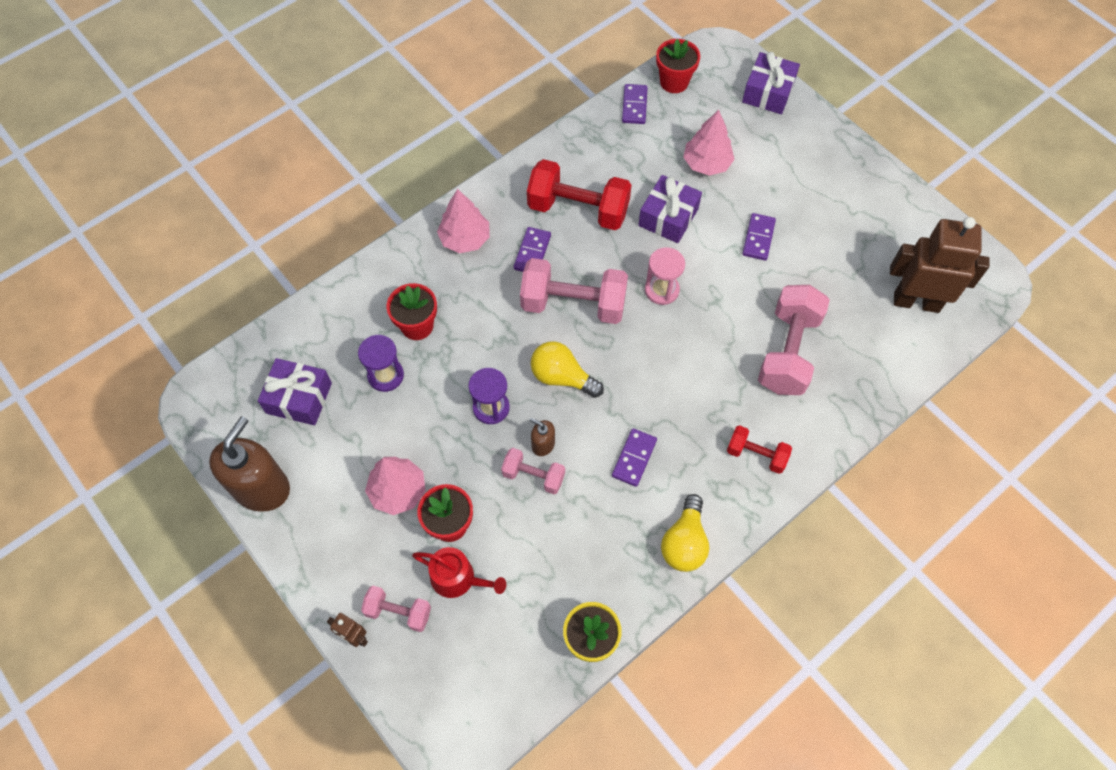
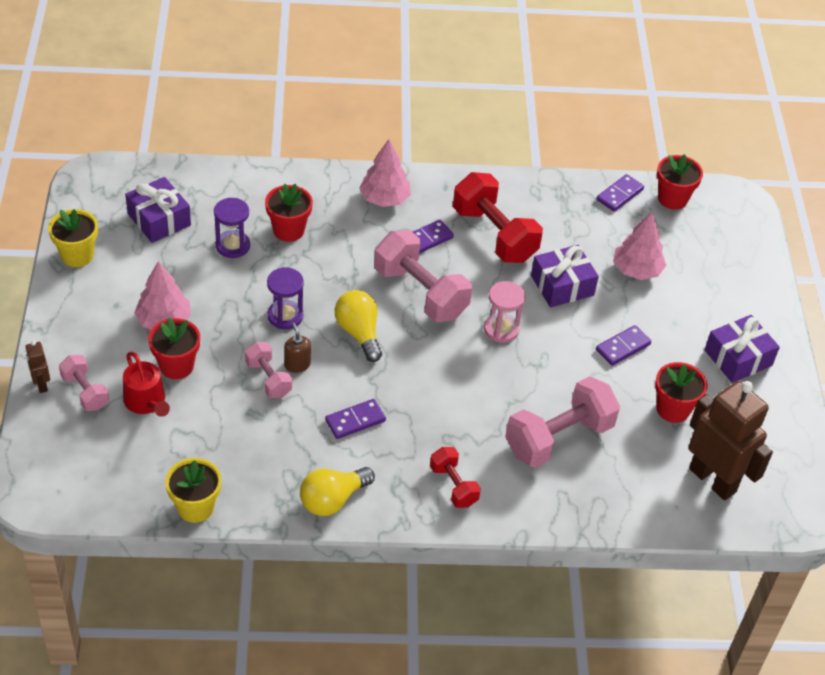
camera: 35 degrees right, 15 degrees down
(262, 488) = (77, 255): brown soap dispenser -> yellow flower pot
(768, 92) = (749, 254): purple gift -> purple gift (738, 358)
(838, 264) = (673, 409): none -> red flower pot

